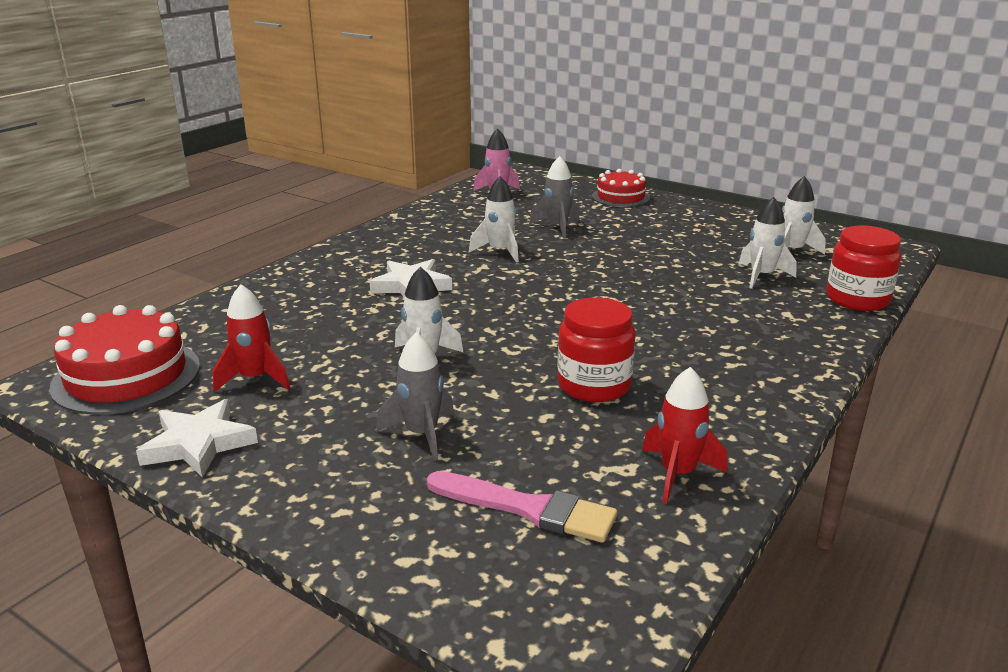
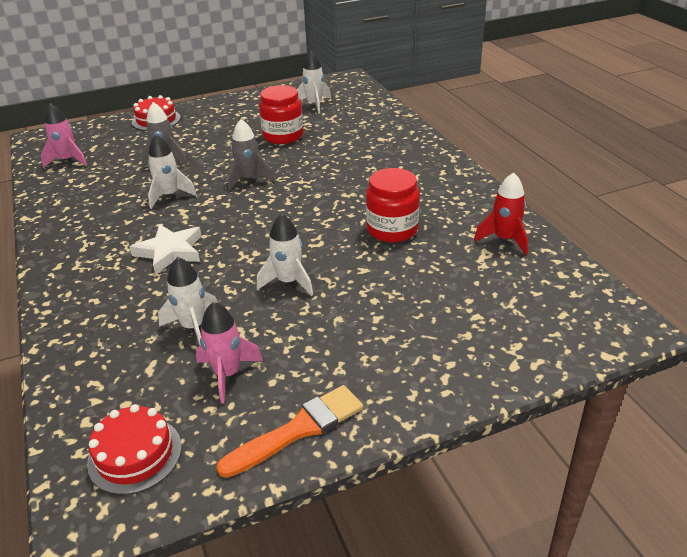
camera: 55 degrees left, 10 degrees up
(126, 376) = (135, 454): red cake -> red cake, size x0.64
(199, 444) = (297, 430): white star -> orange brush
(255, 379) = (227, 374): red rocket -> pink rocket
(421, 434) = (385, 315): grey rocket -> grey rocket (249, 179)
(527, 508) = (497, 301): pink brush -> none
(761, 276) = (331, 126): white rocket -> white rocket (193, 327)
(857, 299) = (390, 114): red jar -> red jar (283, 136)

